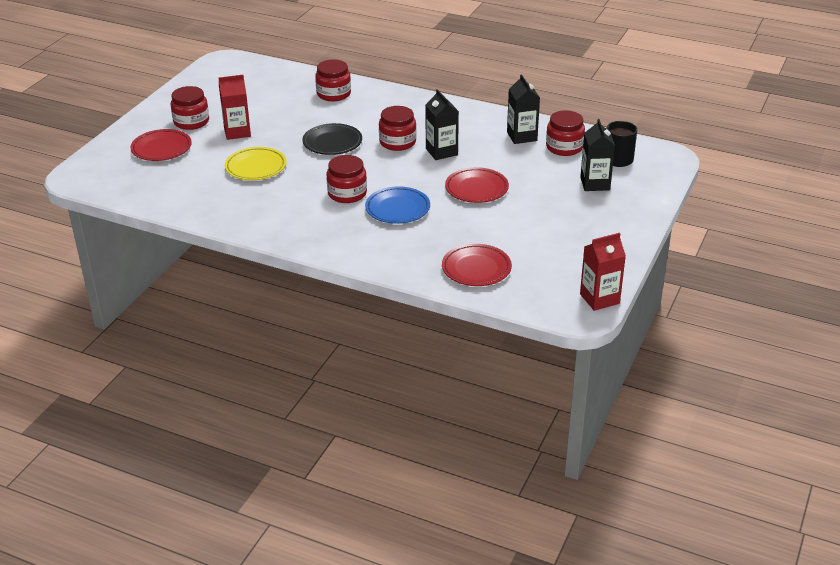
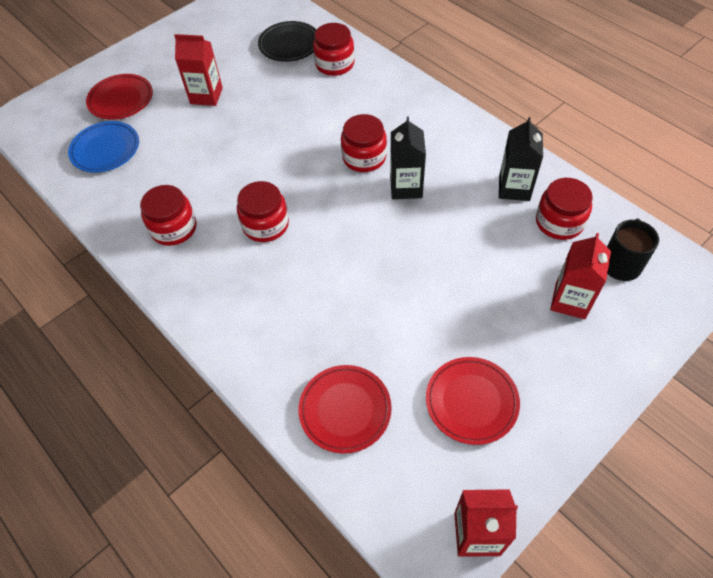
camera: 25 degrees right, 20 degrees up
(191, 122) = (171, 69): red jar -> red jar (174, 228)
(256, 167) = (194, 154): yellow plate -> none
(332, 143) = (293, 138): black plate -> black plate (289, 45)
(397, 209) = (307, 268): blue plate -> blue plate (106, 150)
(476, 189) = (416, 263): red plate -> red plate (471, 402)
(595, 184) = (570, 300): black carton -> red carton

